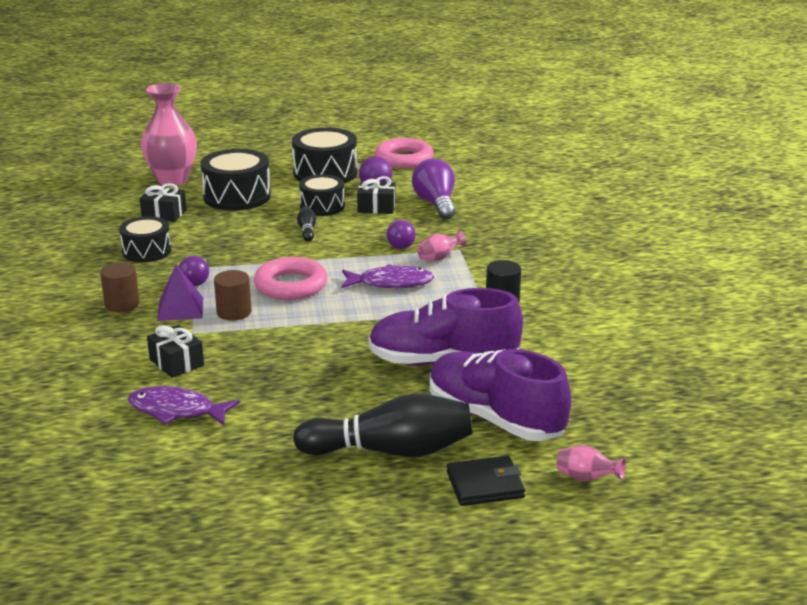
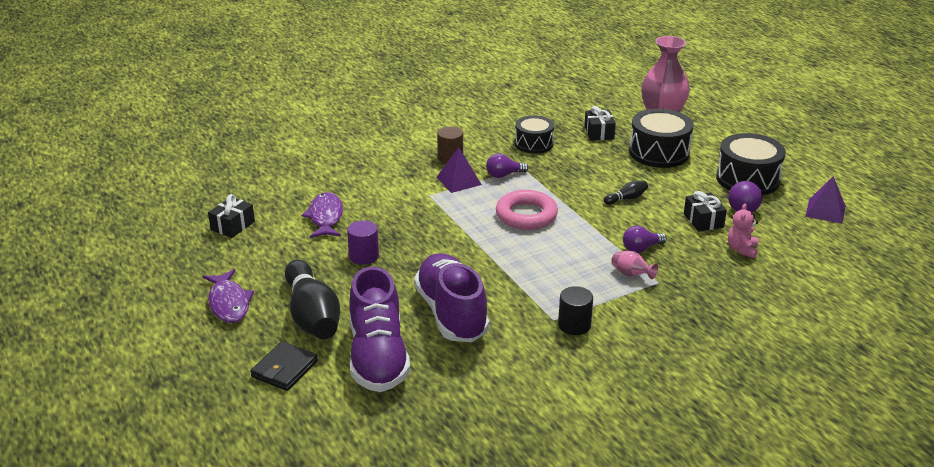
camera: 70 degrees right, 5 degrees up
(176, 362) = (385, 200): black gift -> black gift (233, 226)
(234, 312) = (468, 203): brown cylinder -> none
(290, 396) = (364, 256): none -> purple cylinder
(322, 206) = (678, 194): black drum -> none
(391, 283) = (565, 260): purple fish -> purple fish (229, 303)
(404, 159) = (825, 211): pink ring -> purple pyramid
(435, 204) = (742, 249): purple light bulb -> pink teddy bear
(485, 485) = (284, 369): black wallet -> black wallet turned 60 degrees clockwise
(495, 418) = (378, 357): purple shoe -> purple shoe turned 150 degrees clockwise
(586, 478) = (311, 420): pink vase -> none

